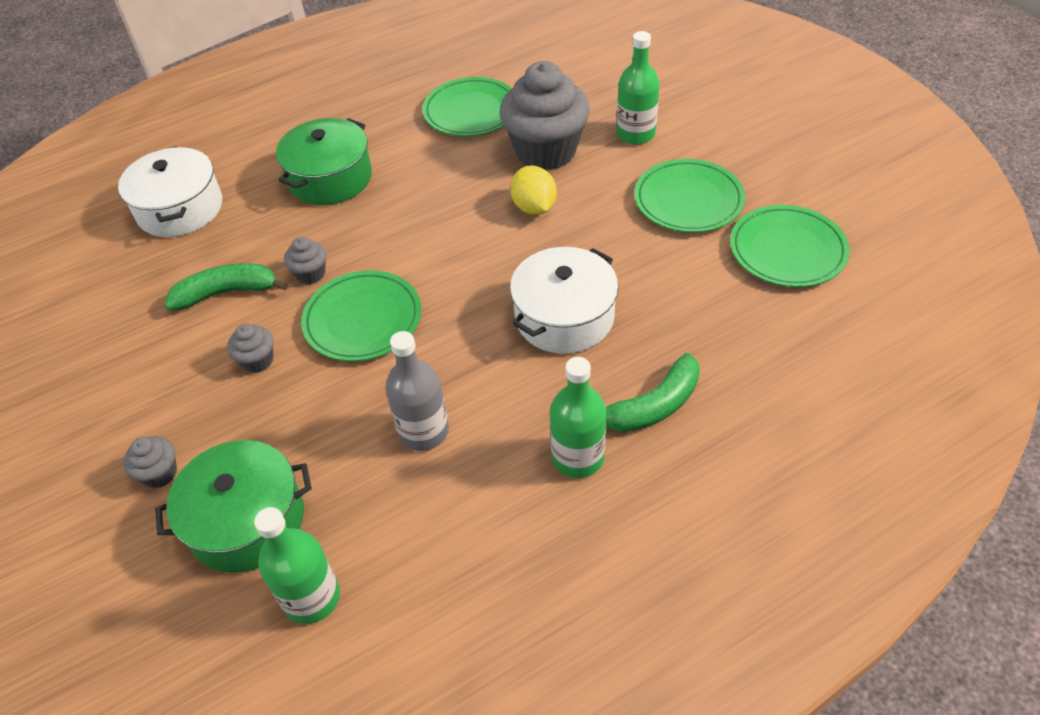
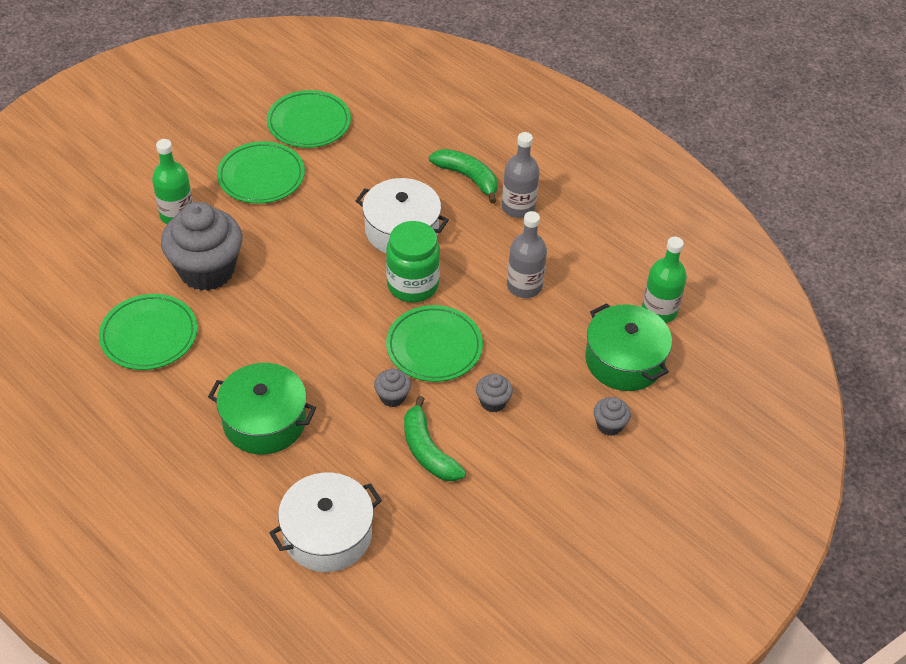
camera: 110 degrees left, 0 degrees up
(467, 314) = (412, 285): none -> green jar
(534, 207) = (283, 266): yellow lemon -> none
(577, 457) = (518, 207): green bottle -> grey bottle

